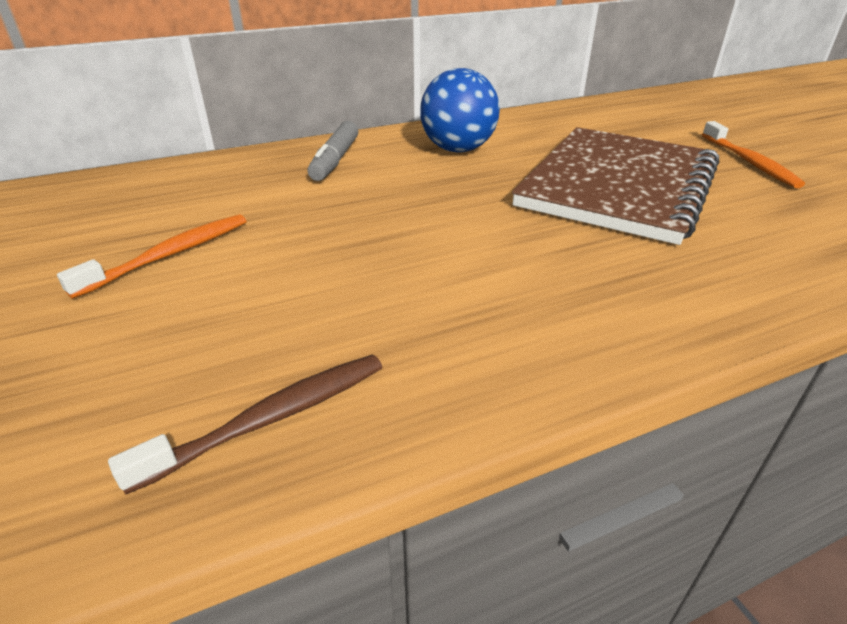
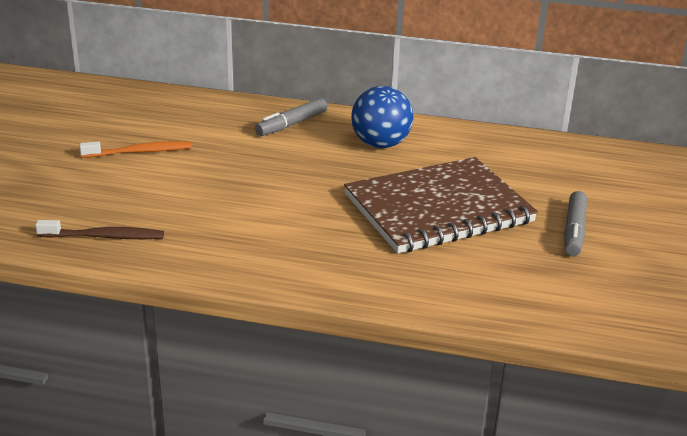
camera: 35 degrees right, 5 degrees down
(749, 162) = (574, 231): orange toothbrush -> grey marker

